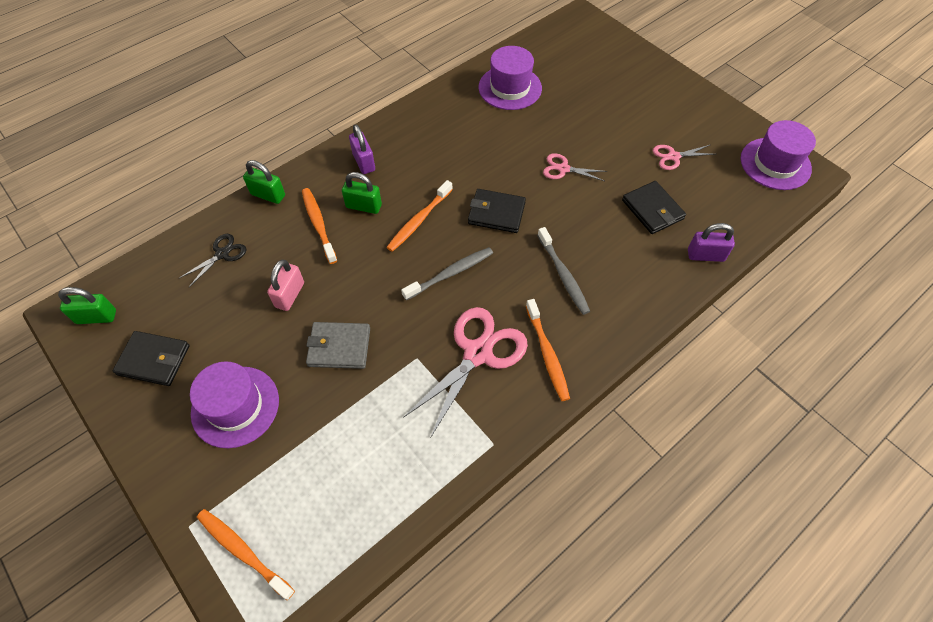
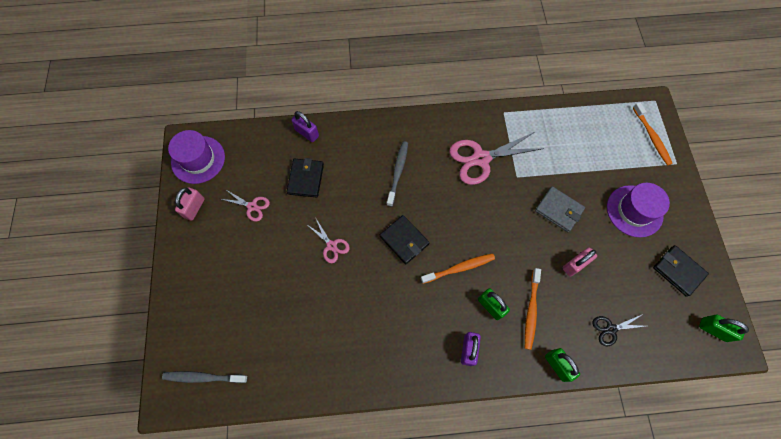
camera: 145 degrees left, 10 degrees up
(450, 273) = (464, 216): grey toothbrush -> grey toothbrush (203, 377)
(510, 88) = (302, 352): purple hat -> none
(547, 354) = (443, 136): orange toothbrush -> none
(722, 126) = (194, 208): none -> pink padlock

